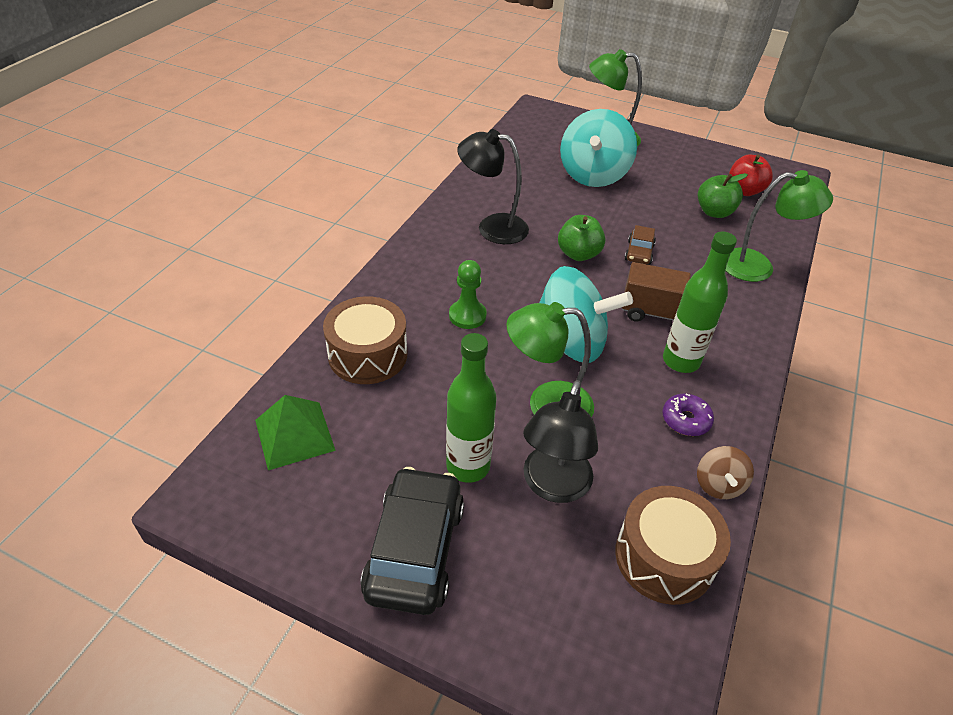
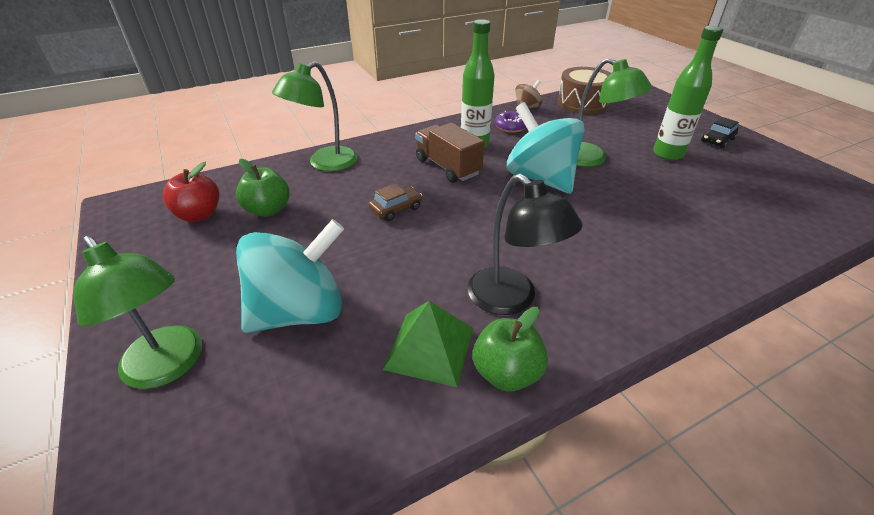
camera: 140 degrees left, 5 degrees down
(294, 434) = (801, 207): green pyramid -> green pyramid (429, 348)
(368, 354) = (726, 233): brown drum -> none
(415, 549) = (717, 140): black car -> black car, size x0.49
(467, 316) = (612, 225): green pawn -> none
(553, 486) = (619, 133): black lamp -> none
(578, 254) = (452, 230): green apple -> green apple (506, 373)
(758, 266) = (325, 163): green lamp -> green lamp turned 90 degrees counterclockwise

